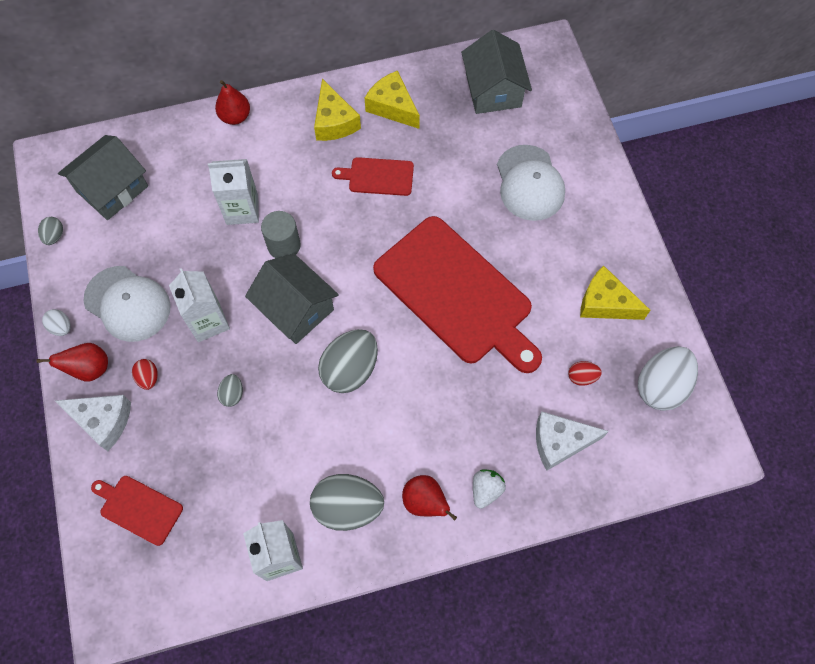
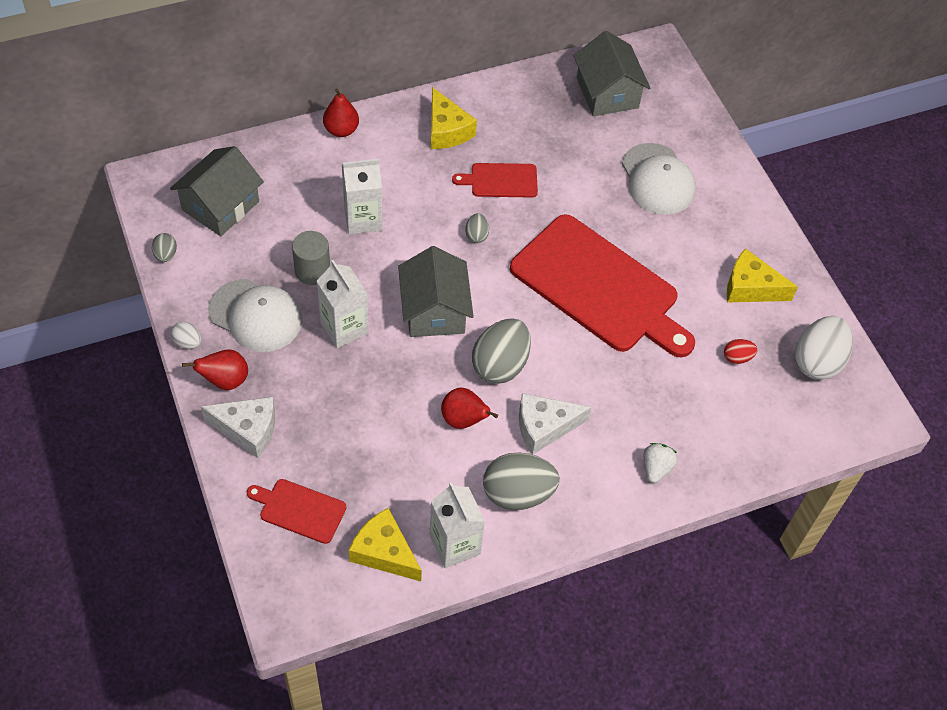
camera: 10 degrees left, 10 degrees down
(148, 378) = (289, 385): red egg -> none
(232, 394) = (381, 395): grey egg -> grey egg (476, 235)
(284, 245) = (412, 251): grey cylinder -> grey cylinder (312, 271)
(295, 308) = (434, 310): grey house -> grey house turned 45 degrees clockwise
(392, 107) = (505, 113): yellow cheese -> yellow cheese (384, 552)
(425, 502) = (596, 483): red pear -> red pear (464, 420)
(560, 442) = (724, 419): white cheese -> white cheese (544, 427)

